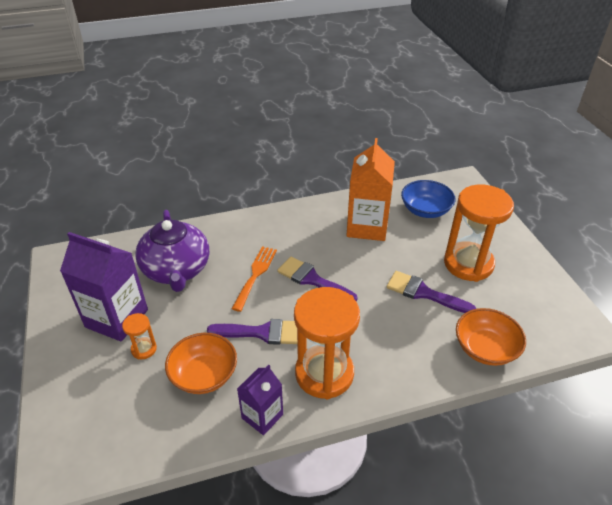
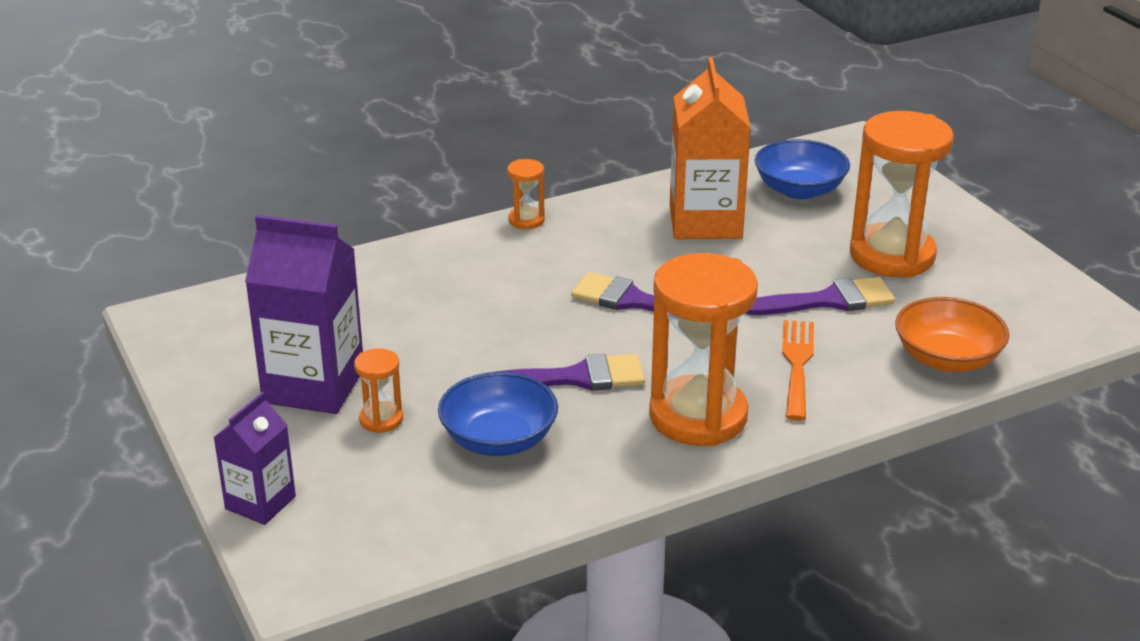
camera: 10 degrees left, 10 degrees down
(176, 270) = (390, 312): purple teapot -> none
(204, 375) = (499, 439): orange bowl -> blue bowl
(255, 275) = (534, 305): orange fork -> orange fork (797, 364)
(262, 416) = (616, 477): purple carton -> purple carton (260, 503)
(270, 214) = (526, 220): none -> orange hourglass
(423, 293) = (828, 300): purple brush -> purple brush turned 150 degrees clockwise

